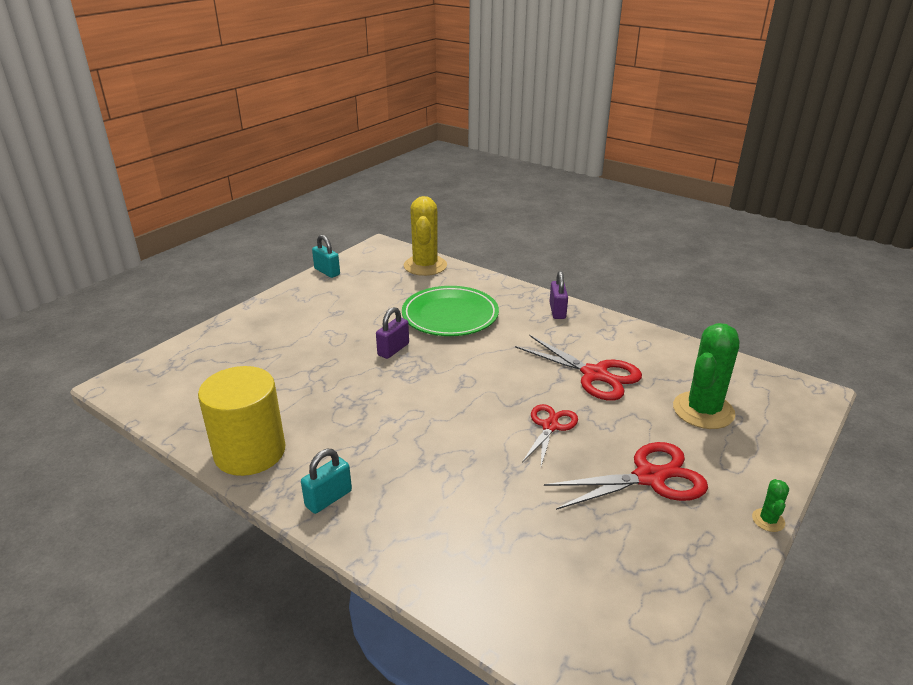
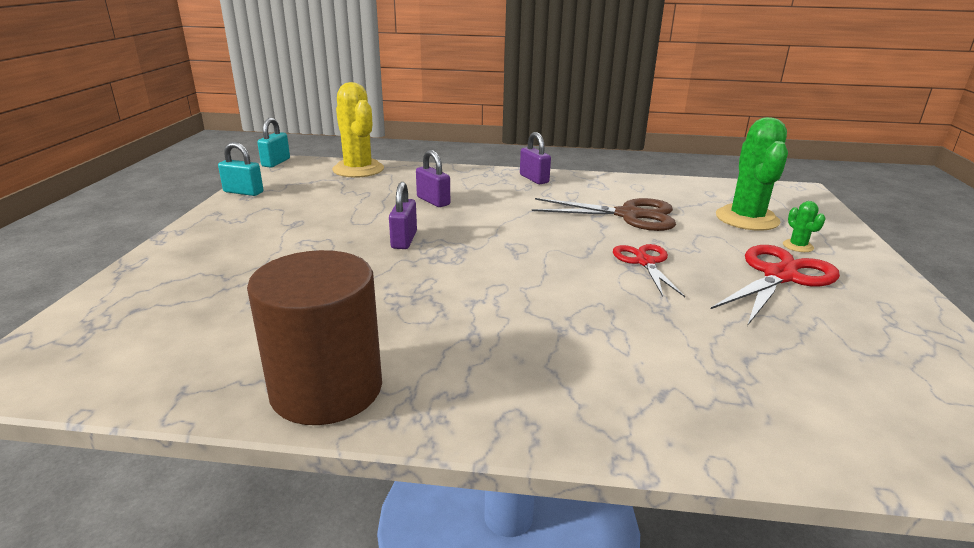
camera: 30 degrees left, 5 degrees down
(250, 452) = (326, 389): yellow cylinder -> brown cylinder
(328, 498) = (497, 403): turquoise padlock -> turquoise padlock (276, 162)
(450, 315) = (433, 201): green plate -> purple padlock
(594, 374) = (628, 215): red scissors -> brown scissors
(768, 520) = (903, 278): green cactus -> green cactus (798, 246)

